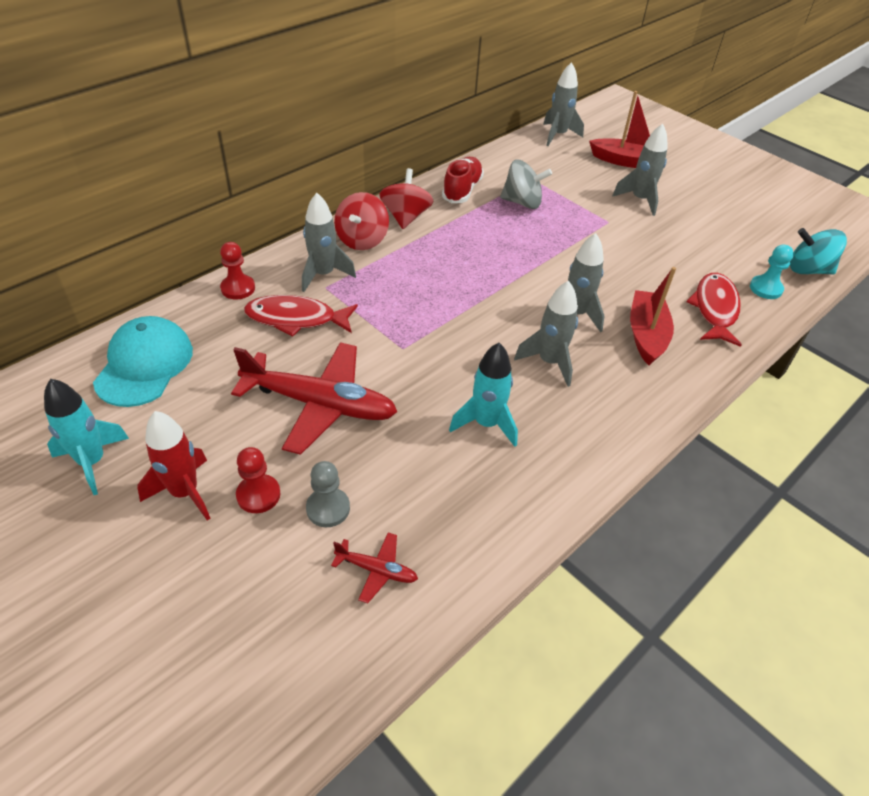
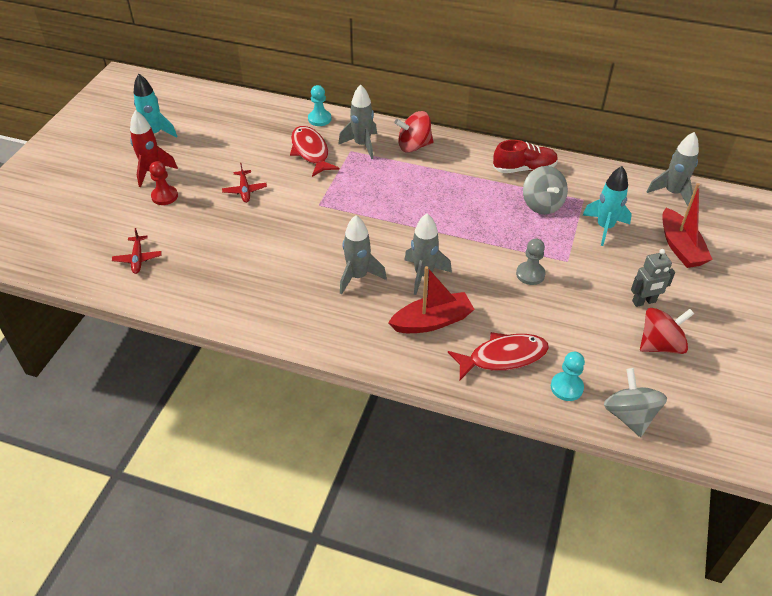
camera: 65 degrees right, 0 degrees up
(144, 365) = (231, 117): turquoise cap -> none
(238, 288) = (319, 119): red pawn -> turquoise pawn
(319, 404) = (245, 190): red plane -> red plane, size x0.45
(328, 508) = (169, 224): grey pawn -> grey pawn (530, 274)
(406, 217) = (460, 155): red spinning top -> red spinning top (660, 345)
(486, 424) = (276, 265): turquoise rocket -> turquoise rocket (604, 227)
(640, 200) = (623, 272): grey rocket -> none
(681, 206) = (644, 302): none -> grey robot
(808, 270) = (629, 415): turquoise spinning top -> grey spinning top

